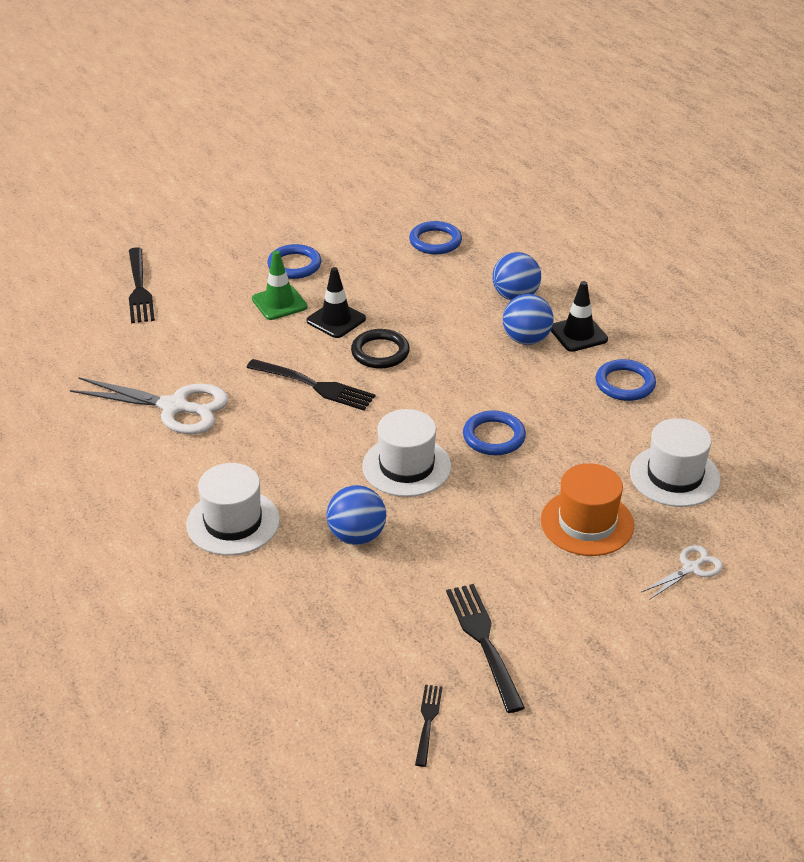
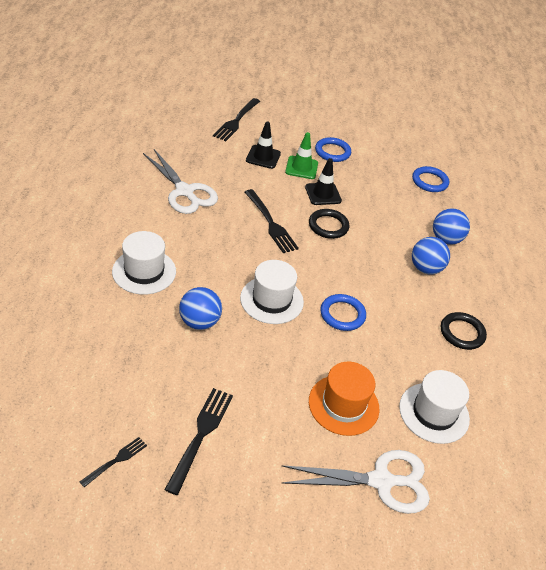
camera: 30 degrees right, 5 degrees up
(578, 334) = (463, 284): black traffic cone -> black traffic cone (263, 157)
(625, 384) = (462, 333): blue ring -> black ring
(691, 568) = (381, 481): white scissors -> white scissors, size x1.94

